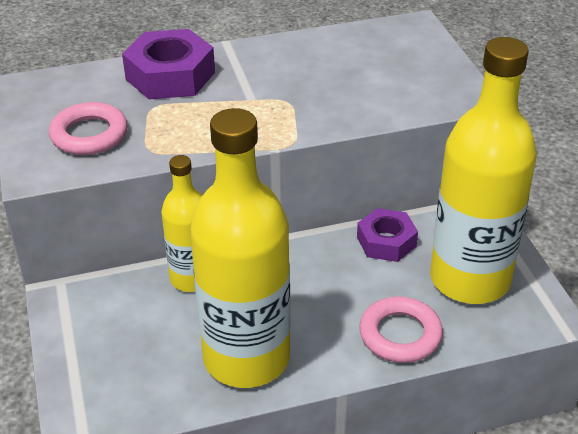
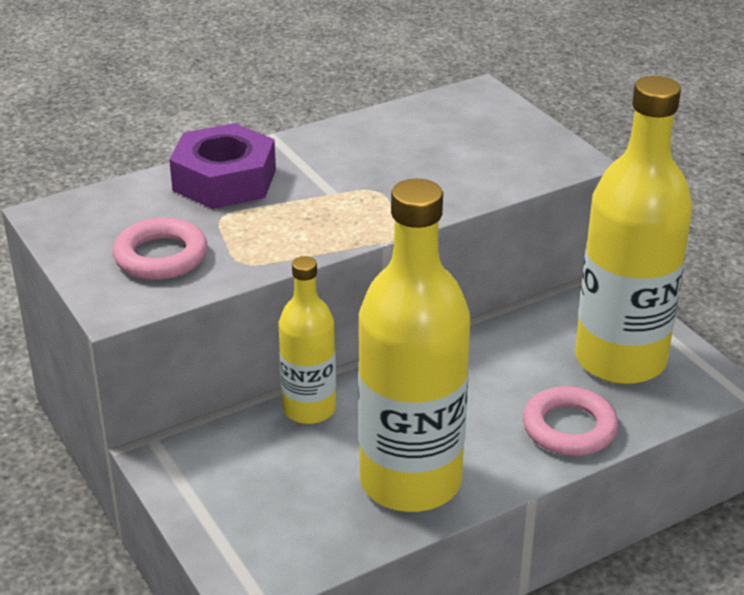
camera: 15 degrees left, 5 degrees down
(386, 241) = (513, 335): purple nut -> none

